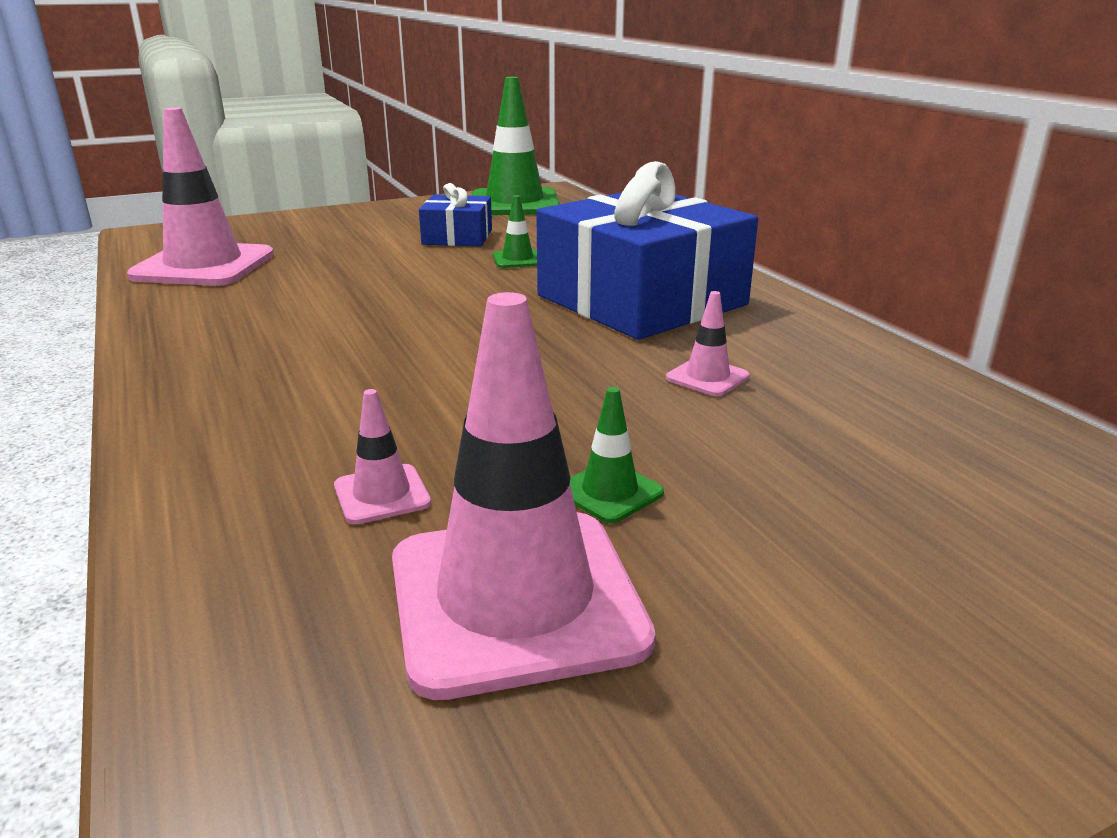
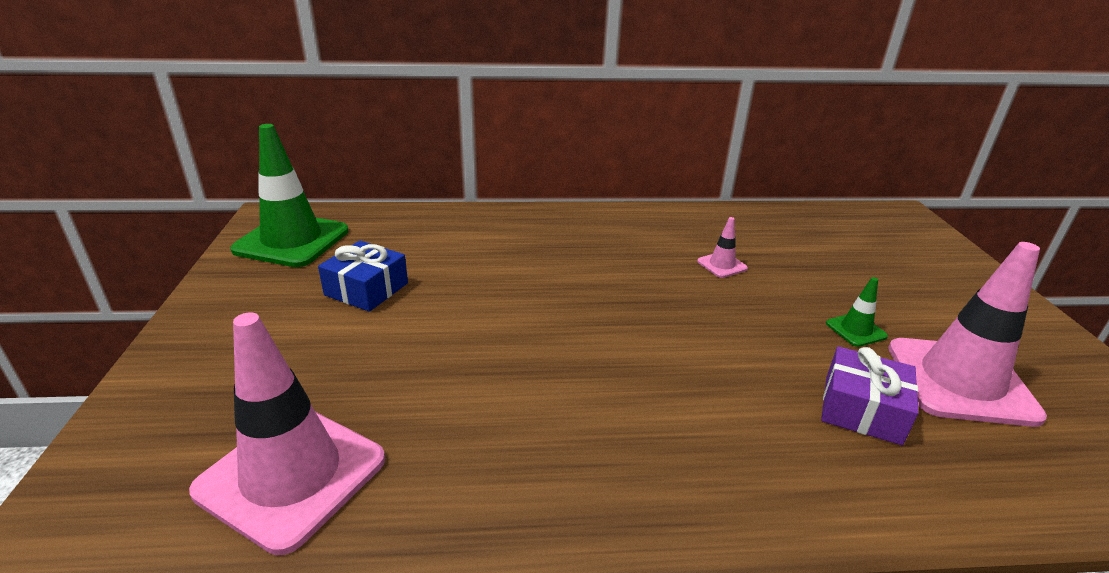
camera: 70 degrees left, 5 degrees up
(382, 494) = (862, 409): pink traffic cone -> purple gift
(517, 259) = (461, 274): green traffic cone -> none
(641, 300) = (588, 251): blue gift -> none

